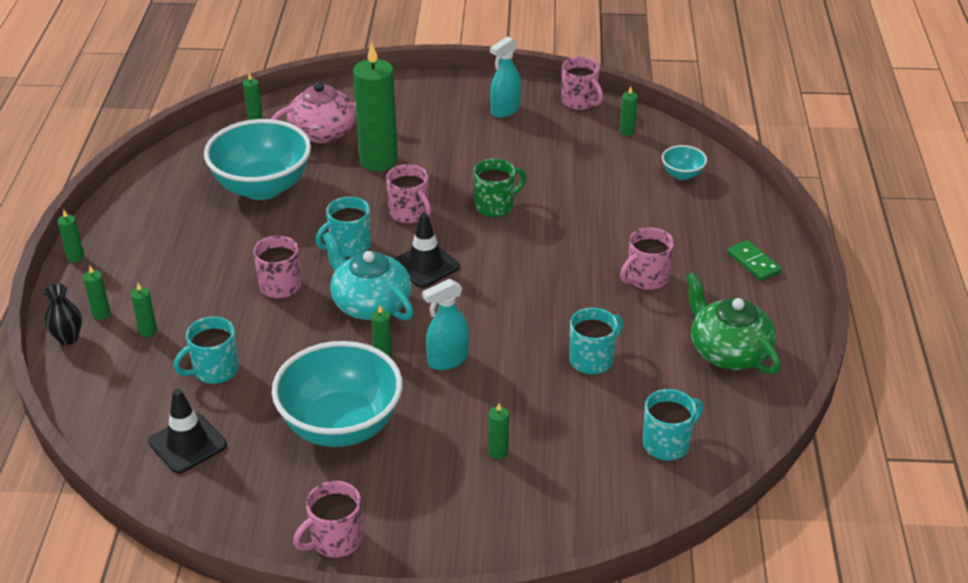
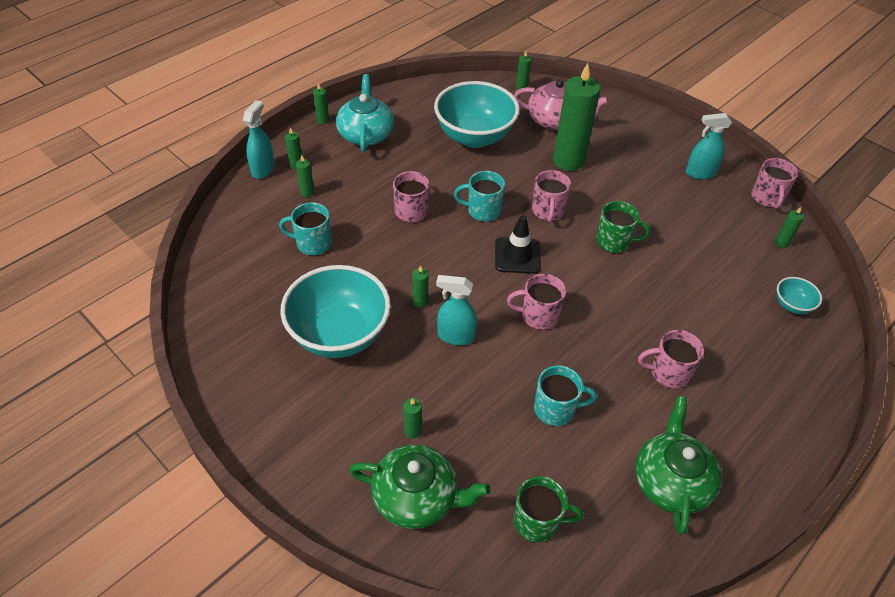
camera: 40 degrees right, 10 degrees up
(68, 338) = (263, 169): black vase -> turquoise spray bottle
(187, 444) = (246, 282): black traffic cone -> none
(335, 540) = (248, 413): pink mug -> pink mug (538, 316)
(370, 303) = (451, 260): turquoise teapot -> turquoise teapot (366, 134)
(559, 494) = (417, 497): none -> green teapot
(667, 444) = (537, 521): turquoise mug -> green mug
(753, 262) = (775, 420): green domino -> none

